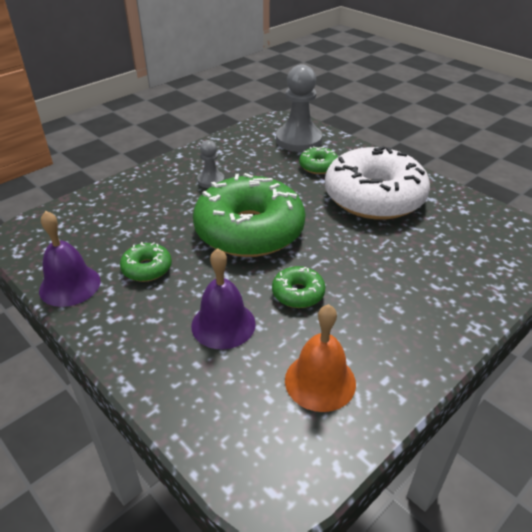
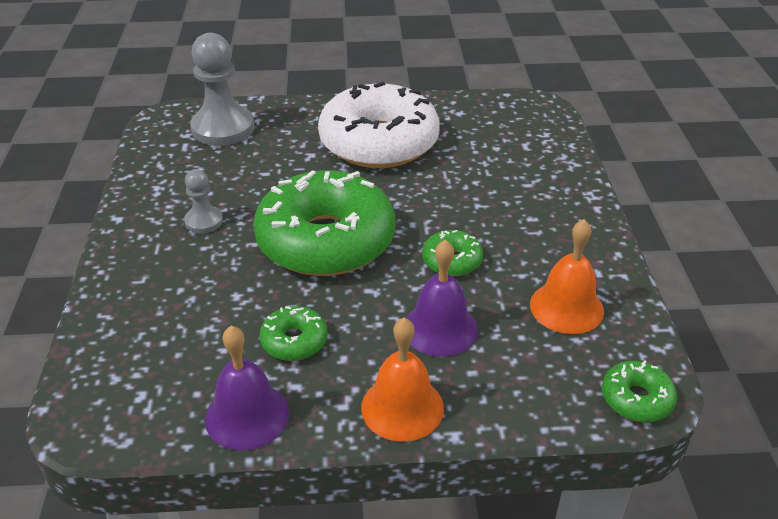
camera: 50 degrees left, 0 degrees up
(131, 347) = (402, 407): none -> orange bell
(318, 166) = (286, 143): green donut -> green donut (636, 399)

